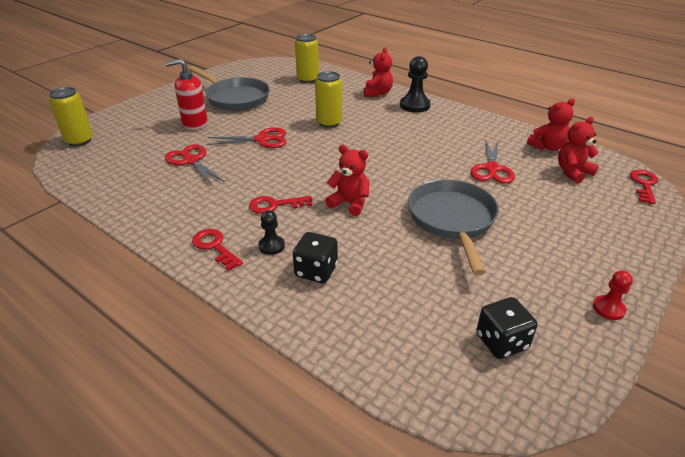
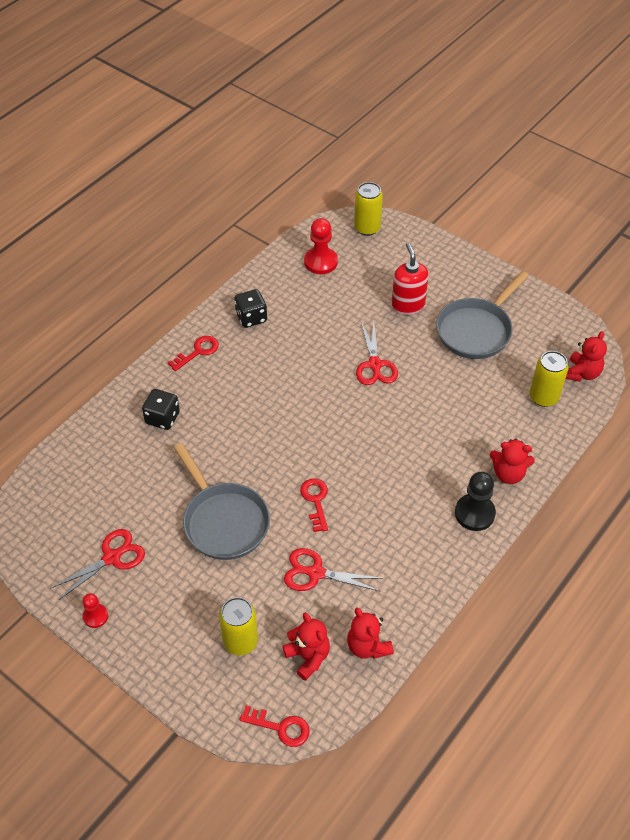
camera: 90 degrees right, 15 degrees up
(112, 166) = (320, 262): none -> red pawn
(191, 161) = (330, 315): red scissors -> red scissors (112, 558)
(271, 246) = (196, 387): black pawn -> none
(275, 205) = (253, 385): red key -> red key (315, 501)
(329, 123) = (418, 422): yellow can -> yellow can (240, 641)
(349, 203) = (254, 441): red teddy bear -> red teddy bear (581, 373)
(452, 220) = (223, 521): grey pan -> grey pan turned 60 degrees clockwise
(501, 342) = (73, 531): black dice -> black dice (251, 317)

